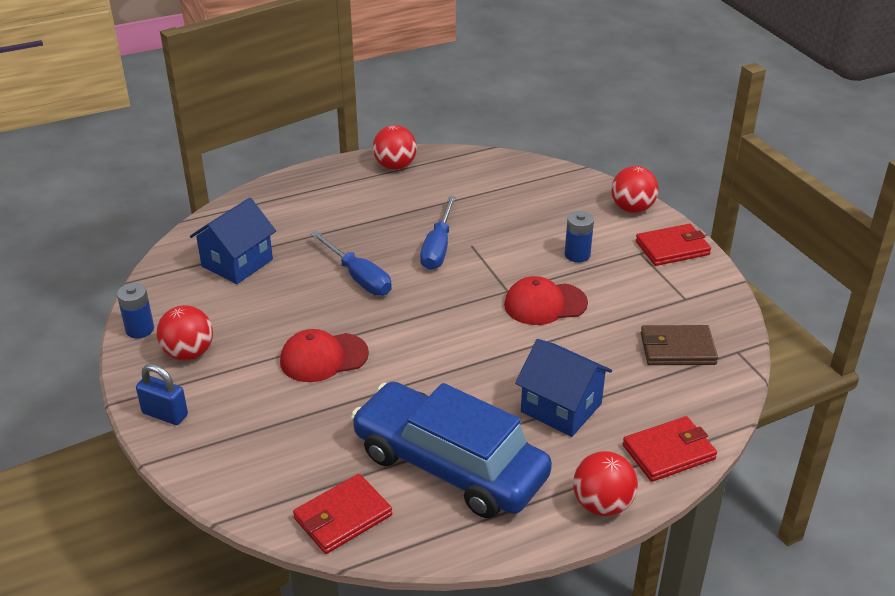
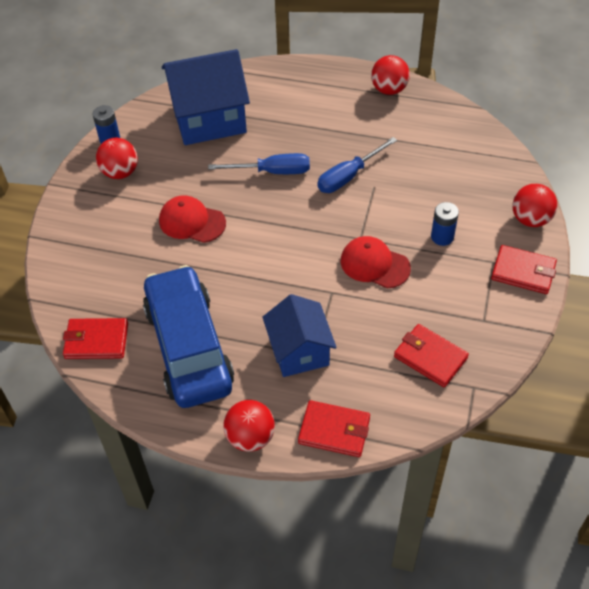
camera: 40 degrees right, 15 degrees up
(165, 414) = (70, 209): blue padlock -> none
(237, 263) = (209, 118): blue house -> blue house, size x1.56
(358, 277) = (272, 172): blue screwdriver -> blue screwdriver turned 90 degrees counterclockwise
(677, 349) = (430, 357): brown wallet -> red wallet

